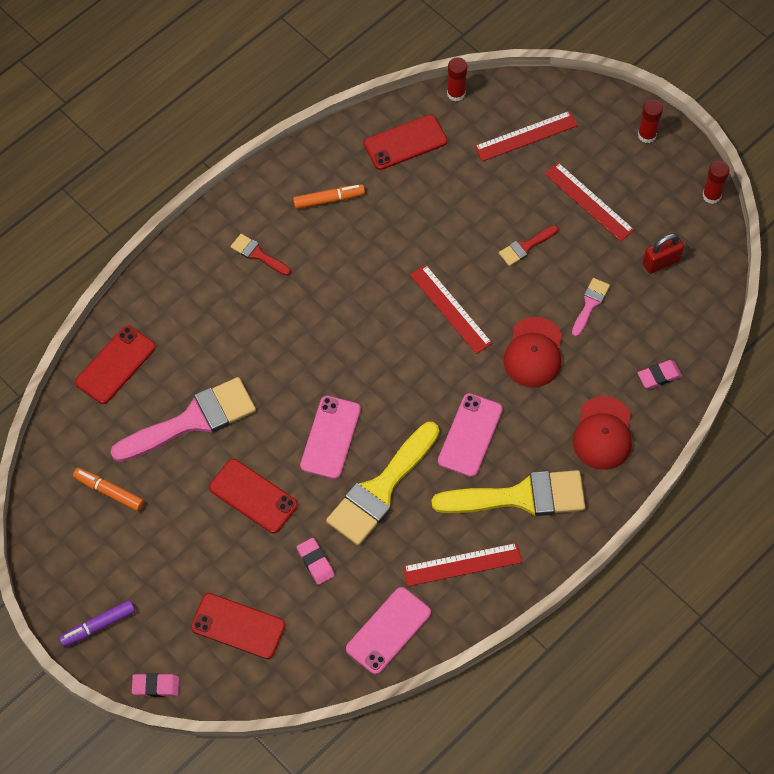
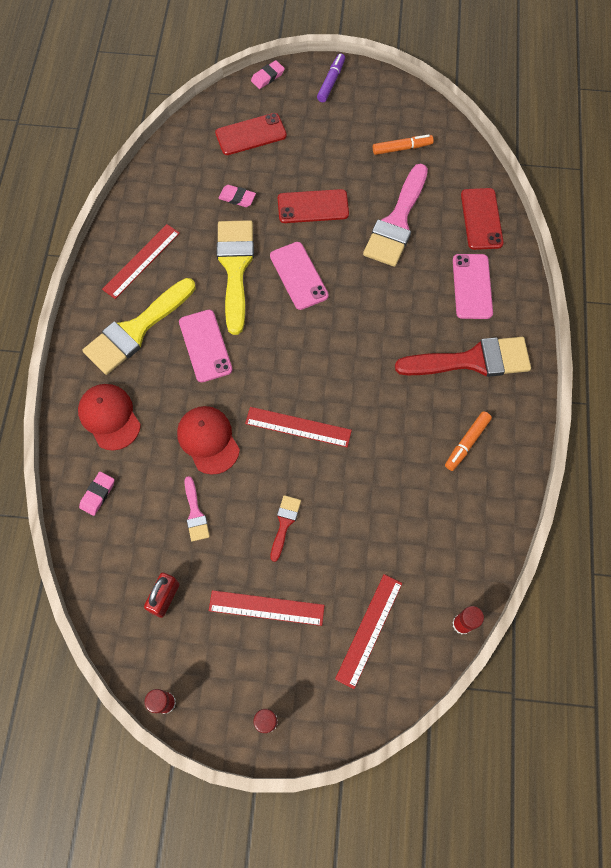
camera: 140 degrees right, 5 degrees up
(257, 254) = (472, 360): red brush -> red brush, size x2.14
(388, 630) = (157, 193): pink phone -> pink phone (472, 286)
(405, 142) = (458, 541): red phone -> none

